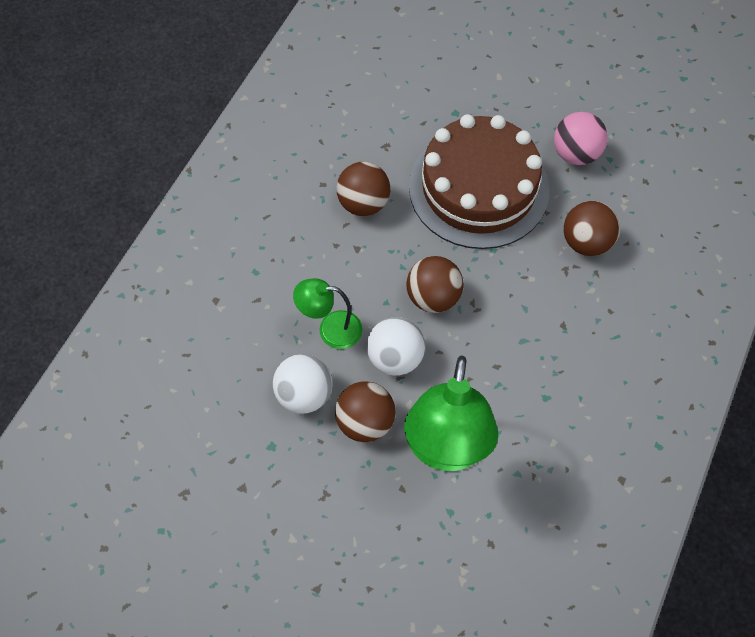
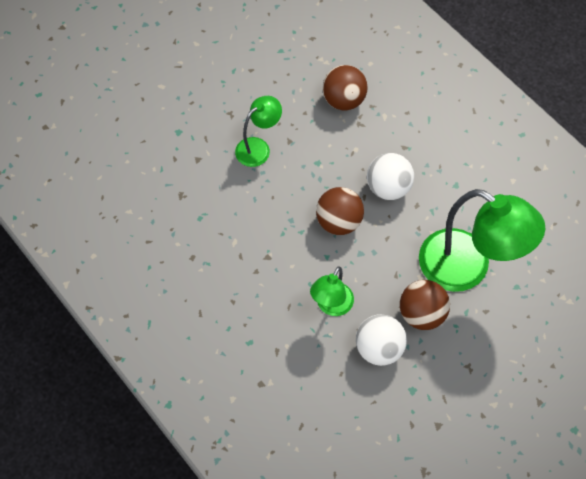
camera: 65 degrees left, 0 degrees up
(363, 203) = (228, 234): brown ball -> none
(395, 358) = (378, 270): white ball -> white ball (388, 188)
(478, 188) = (258, 147): brown cake -> green lamp
(575, 154) = (264, 70): pink ball -> none

